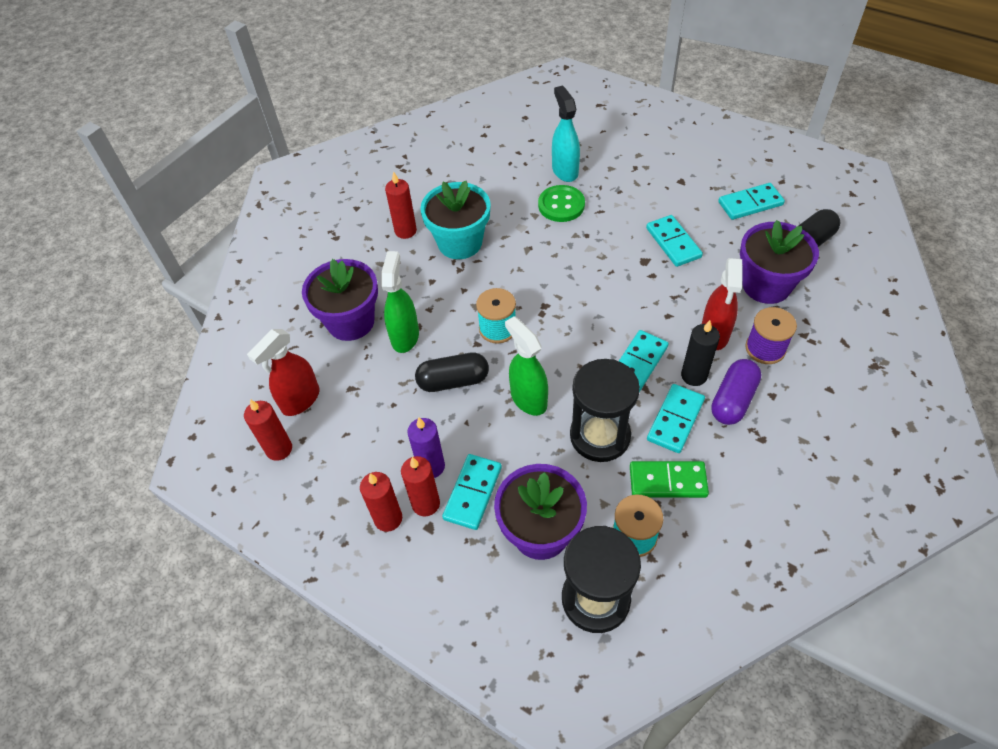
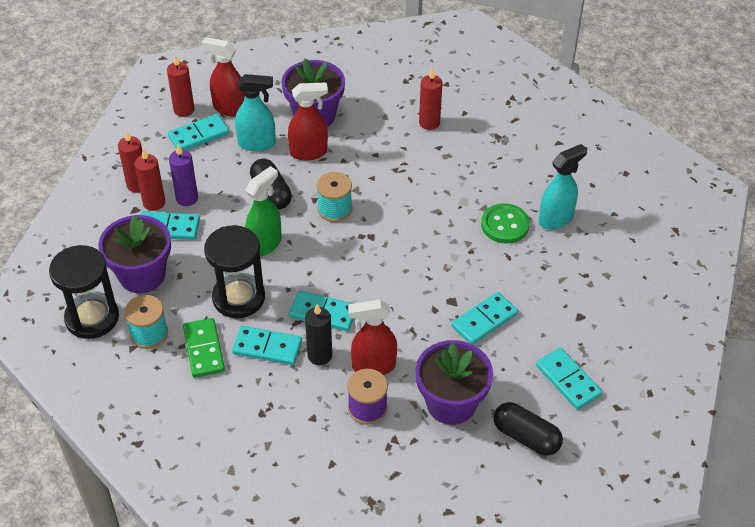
camera: 70 degrees right, 5 degrees down
(331, 439) = (199, 135): none -> turquoise domino
(371, 382) = (257, 144): none -> turquoise spray bottle
(405, 336) = (309, 152): green spray bottle -> red spray bottle
(460, 243) = (427, 162): turquoise flower pot -> none
(733, 400) = (299, 387): purple capsule -> none

